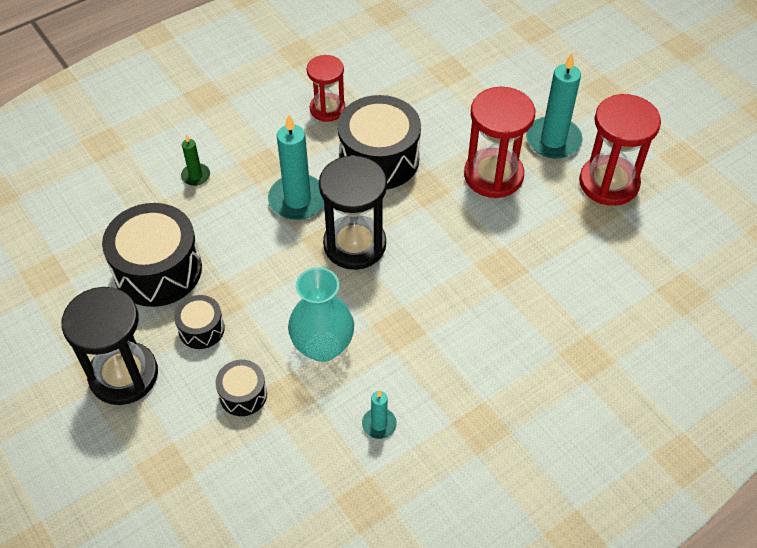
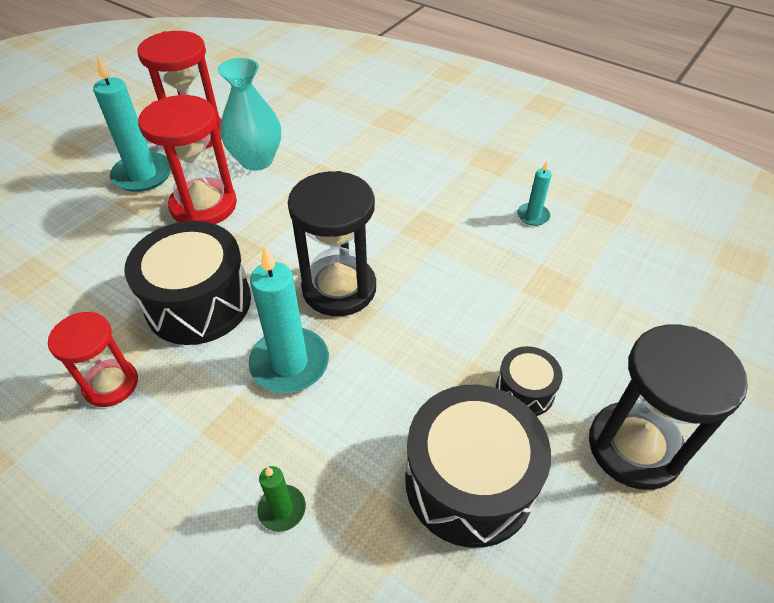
camera: 110 degrees left, 5 degrees down
(243, 394) = (574, 320): black drum -> none
(323, 346) = (480, 276): turquoise vase -> turquoise vase (256, 160)

